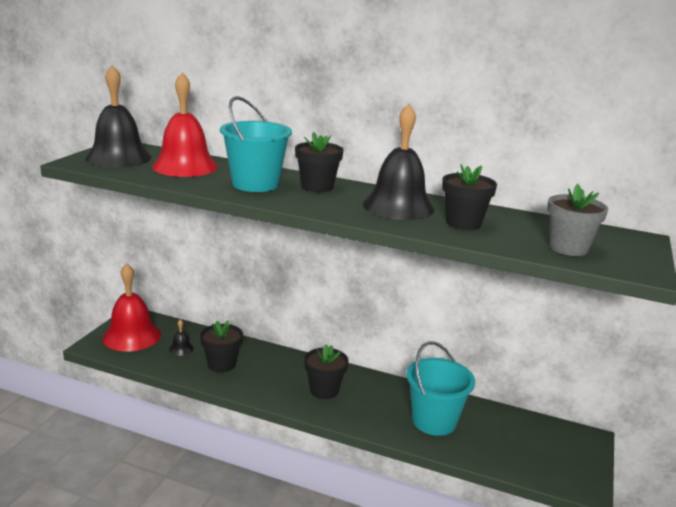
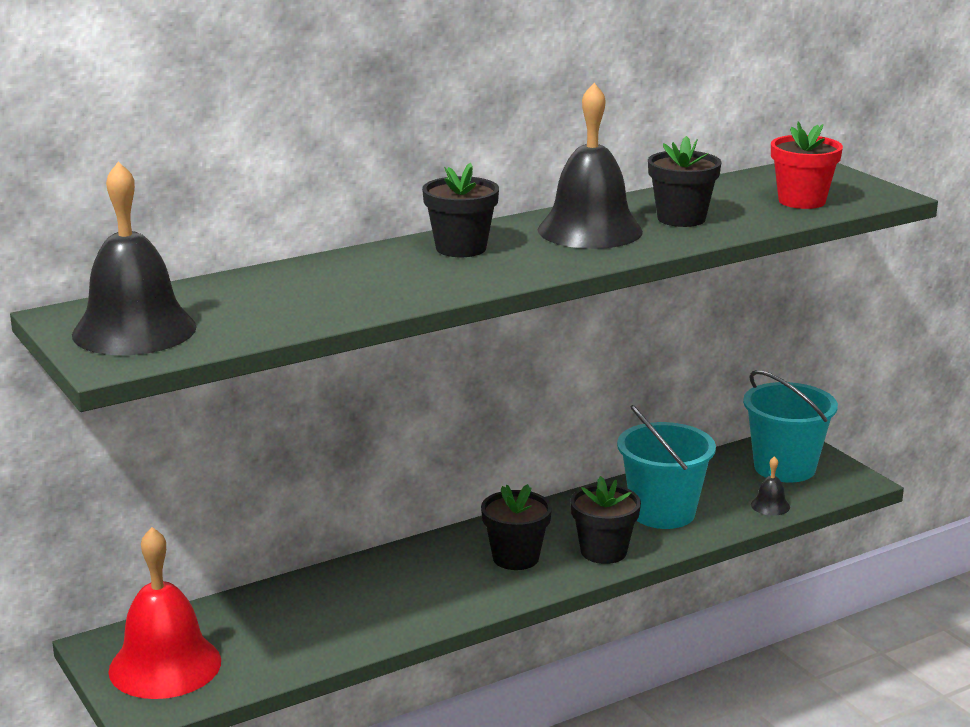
camera: 50 degrees left, 0 degrees up
(181, 349) = (266, 632): black bell -> black bell (770, 505)
(185, 166) = (253, 298): red bell -> none
(221, 364) = (355, 612): black flower pot -> black flower pot (603, 551)
(255, 184) = (400, 277): turquoise bucket -> turquoise bucket (784, 468)
(568, 248) = (802, 201): grey flower pot -> red flower pot

